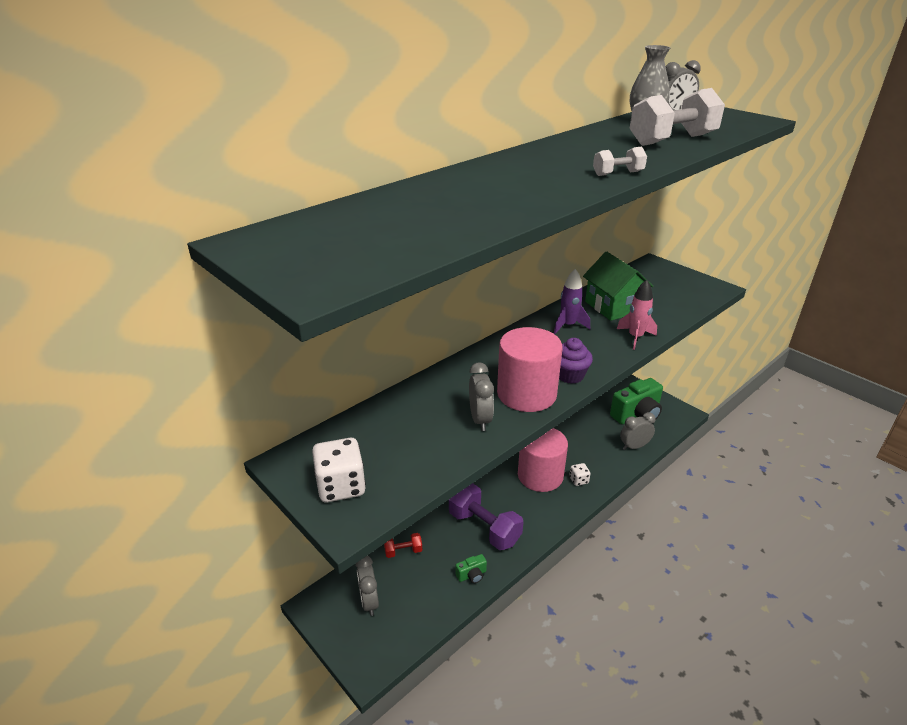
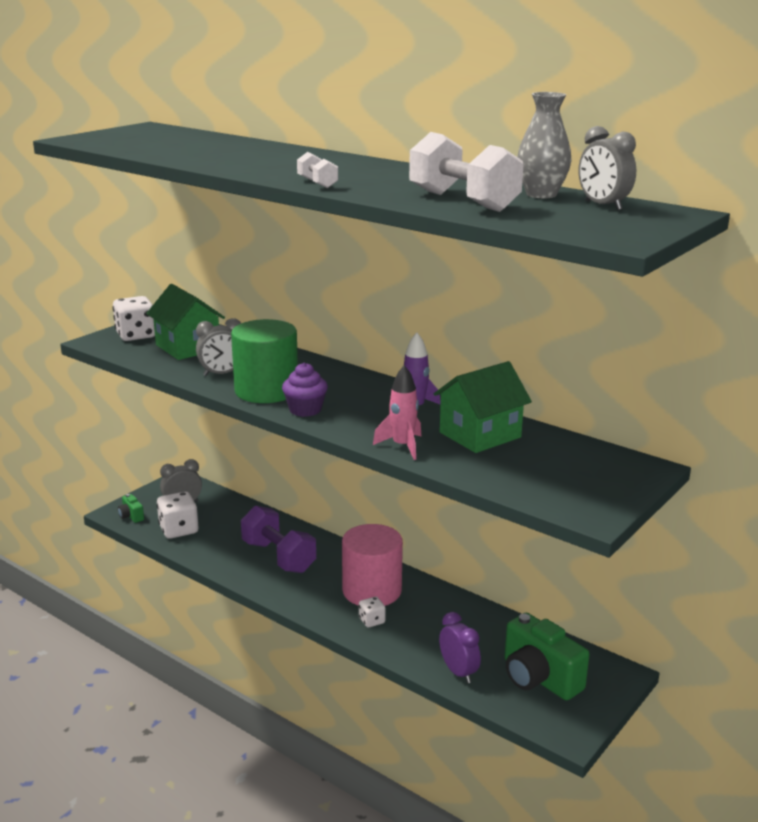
camera: 80 degrees right, 10 degrees down
(398, 442) = (188, 347): none -> green house
(403, 551) = (241, 514): red dumbbell -> none
(420, 605) = (178, 530): none -> white dice
(472, 575) = (214, 554): green camera -> green camera (131, 516)
(484, 528) = (278, 557): purple dumbbell -> purple dumbbell turned 75 degrees counterclockwise
(526, 394) = (266, 391): pink cylinder -> green cylinder
(634, 446) = (458, 672): grey clock -> purple clock

